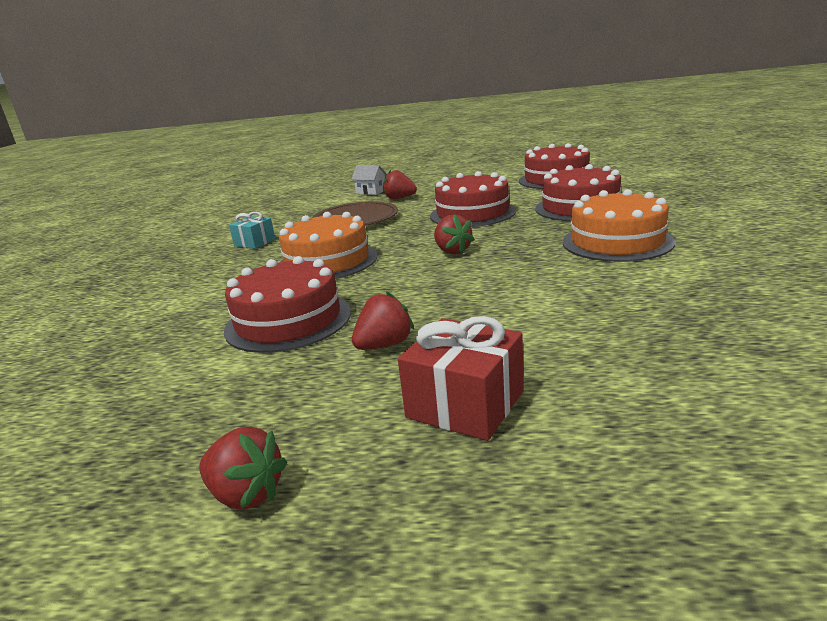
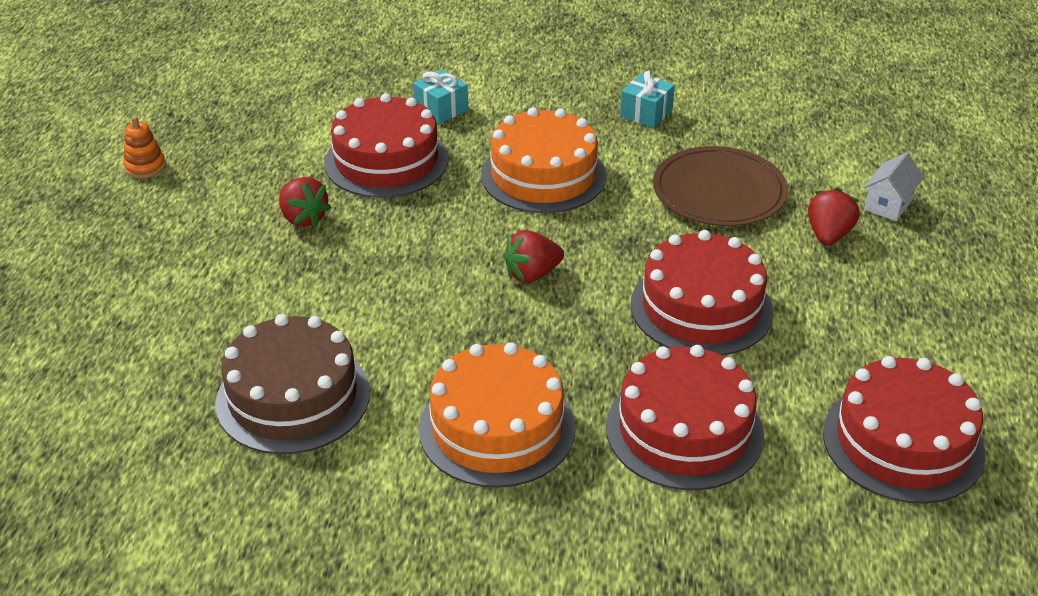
camera: 90 degrees right, 15 degrees up
(206, 309) = (441, 109): none -> turquoise gift
(246, 494) = (145, 167): red strawberry -> orange stacking toy
(465, 404) = (186, 257): red gift -> none
(647, 305) = (293, 397): none -> brown cake

